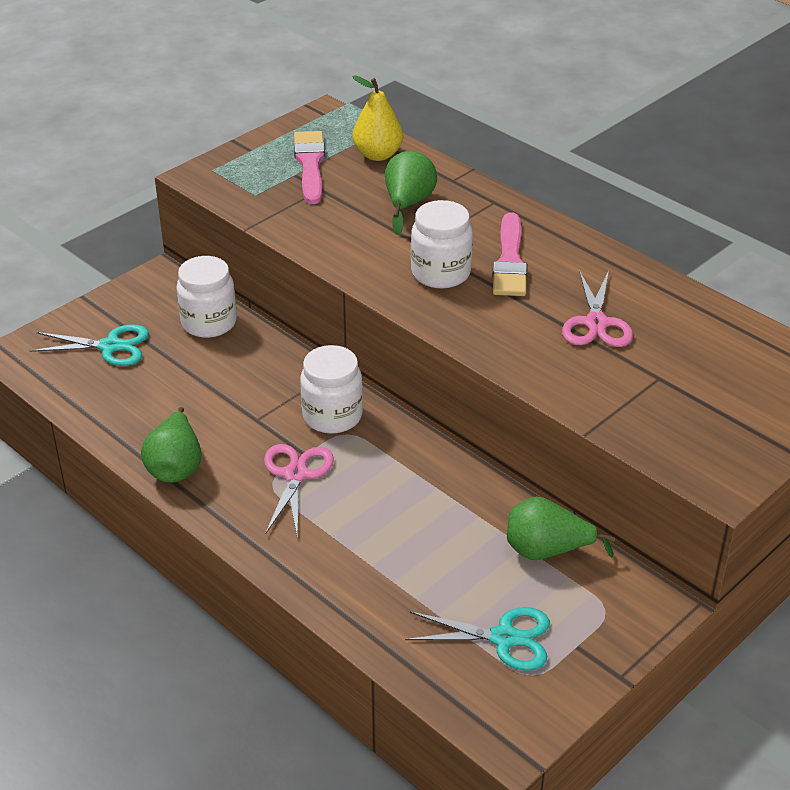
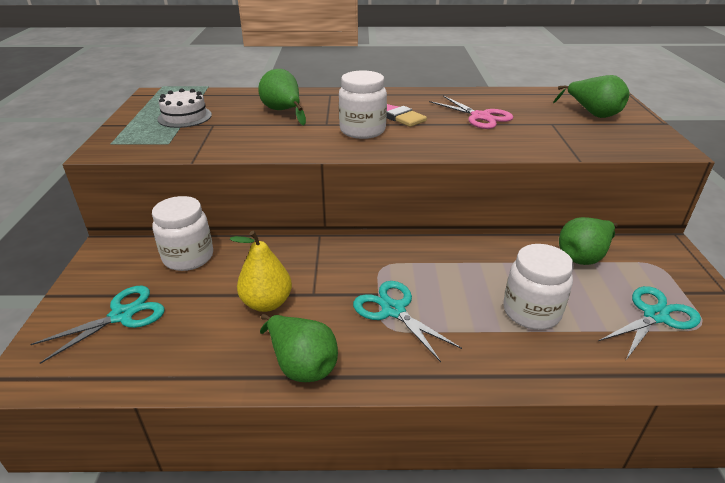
camera: 45 degrees left, 5 degrees down
(296, 475) = (393, 310): pink scissors -> turquoise scissors
(310, 164) = (185, 117): pink brush -> white cake
(332, 416) = (359, 262): white jar -> white jar (531, 312)
(378, 155) = (223, 99): yellow pear -> yellow pear (267, 303)
(741, 394) = (592, 114): none -> green pear

